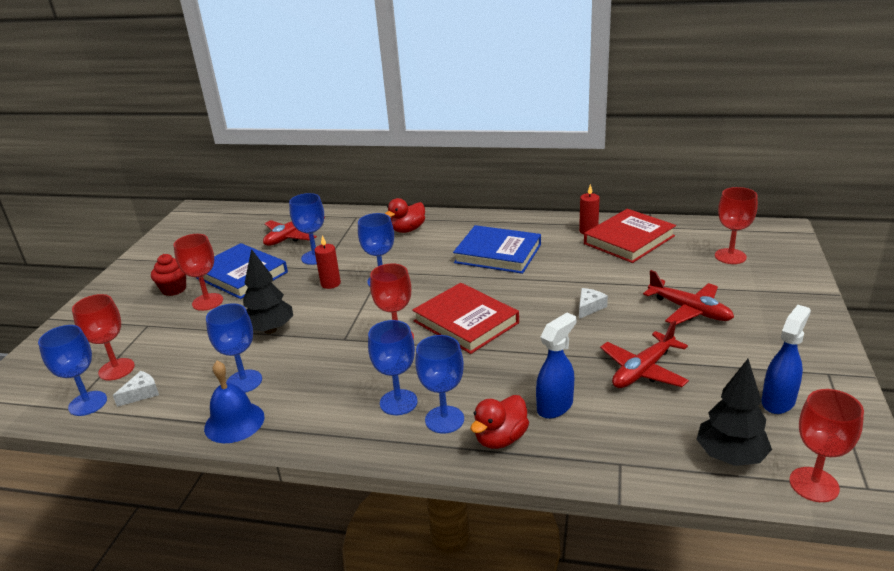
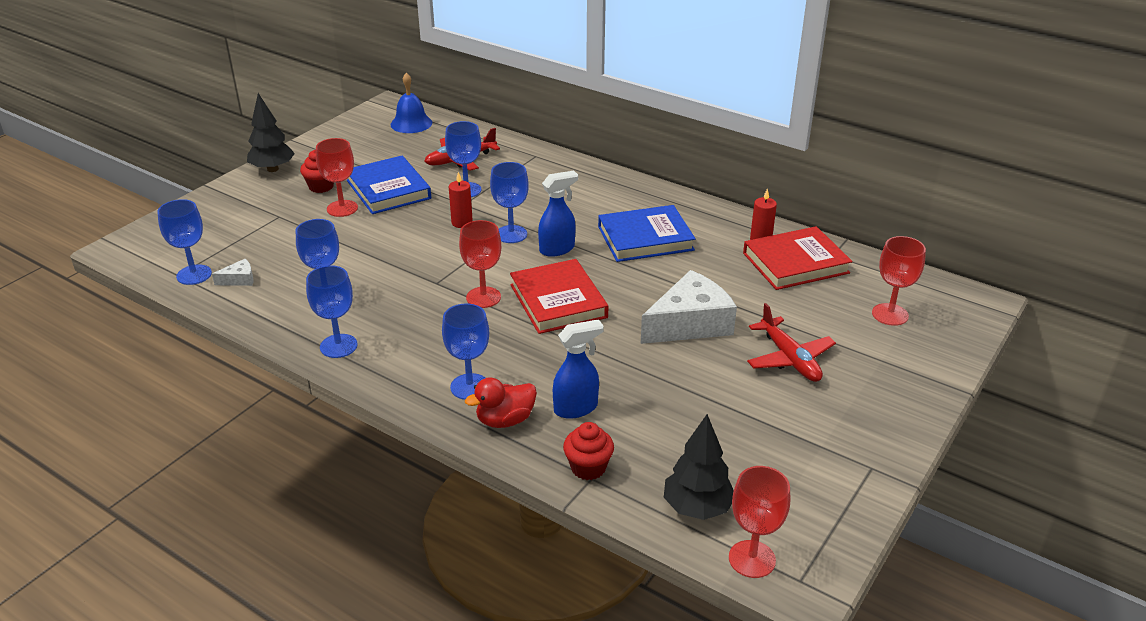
camera: 20 degrees right, 5 degrees up
(116, 369) = (232, 251): red goblet -> none
(234, 422) = (296, 330): blue bell -> blue bell (411, 123)
(270, 330) = (378, 253): black tree -> black tree (272, 169)
(398, 402) = (442, 358): blue goblet -> blue goblet (338, 346)
(407, 230) = (576, 185): red duck -> none
(498, 254) = (645, 238): blue book -> blue book turned 60 degrees counterclockwise
(589, 307) = (689, 323): white cheese -> white cheese, size x2.35
(609, 455) = (588, 468): none -> red cupcake
(643, 370) = (687, 403): red plane -> none
(778, 401) = (792, 476): blue spray bottle -> blue spray bottle (557, 249)

